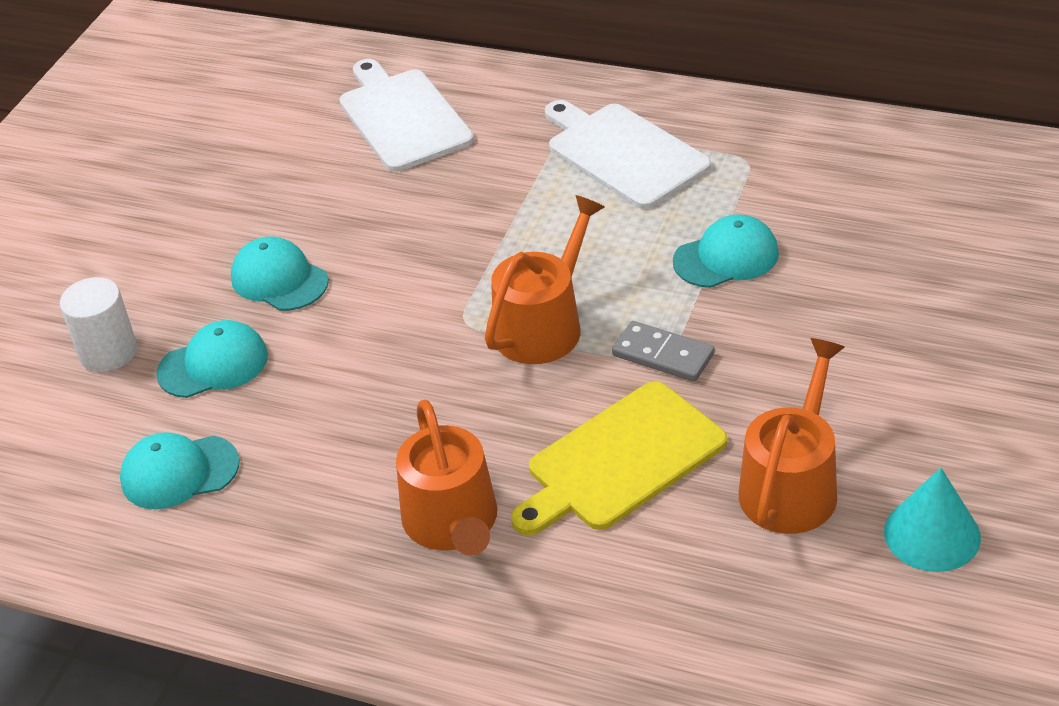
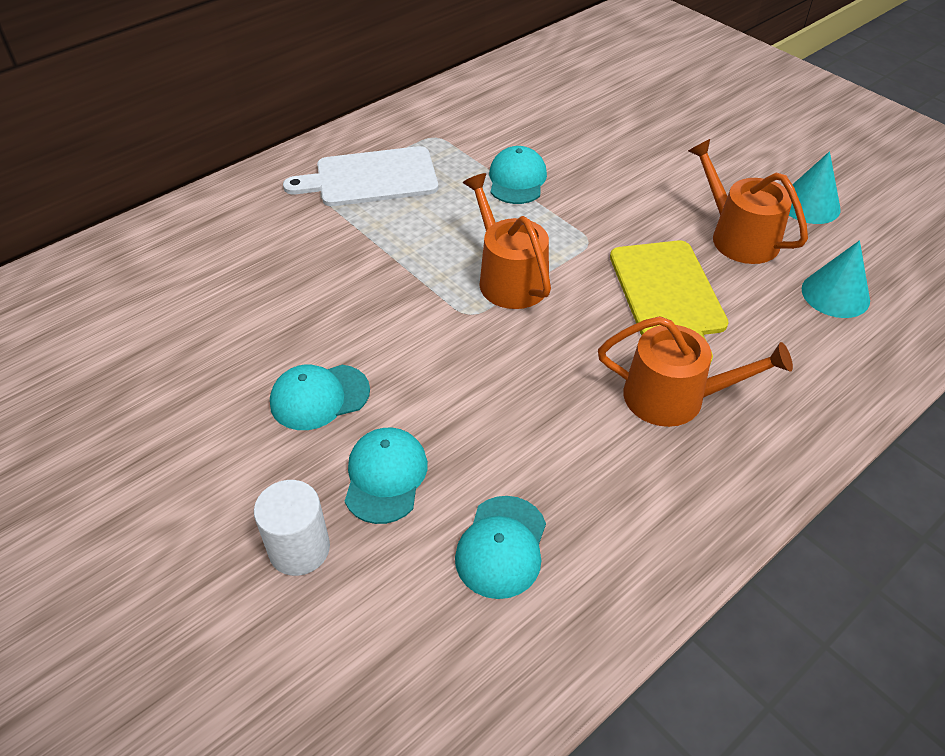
camera: 65 degrees left, 5 degrees up
(402, 117) = (202, 258): white cutting board -> none
(663, 355) = (584, 239): grey domino -> none
(751, 613) = (835, 294): none -> turquoise cone

